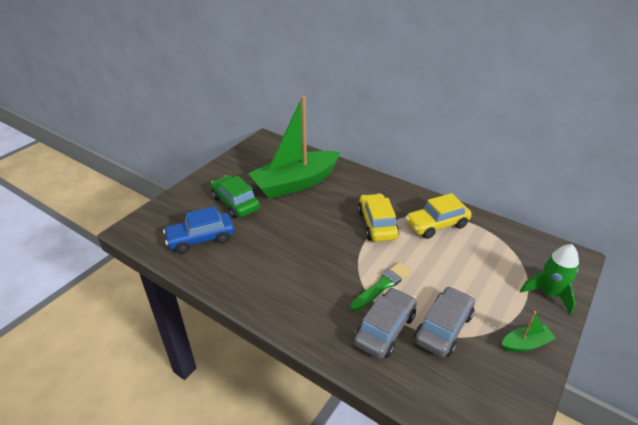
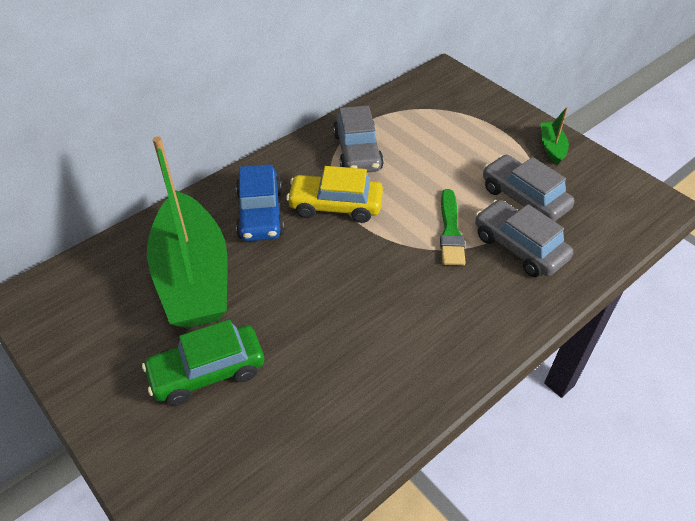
camera: 75 degrees left, 10 degrees up
(201, 238) = (285, 437): blue car -> blue car (260, 214)
(382, 286) = (450, 231): green brush -> green brush turned 150 degrees counterclockwise
(436, 225) = (357, 152): yellow car -> grey car
(549, 293) = (490, 108): green rocket -> none

